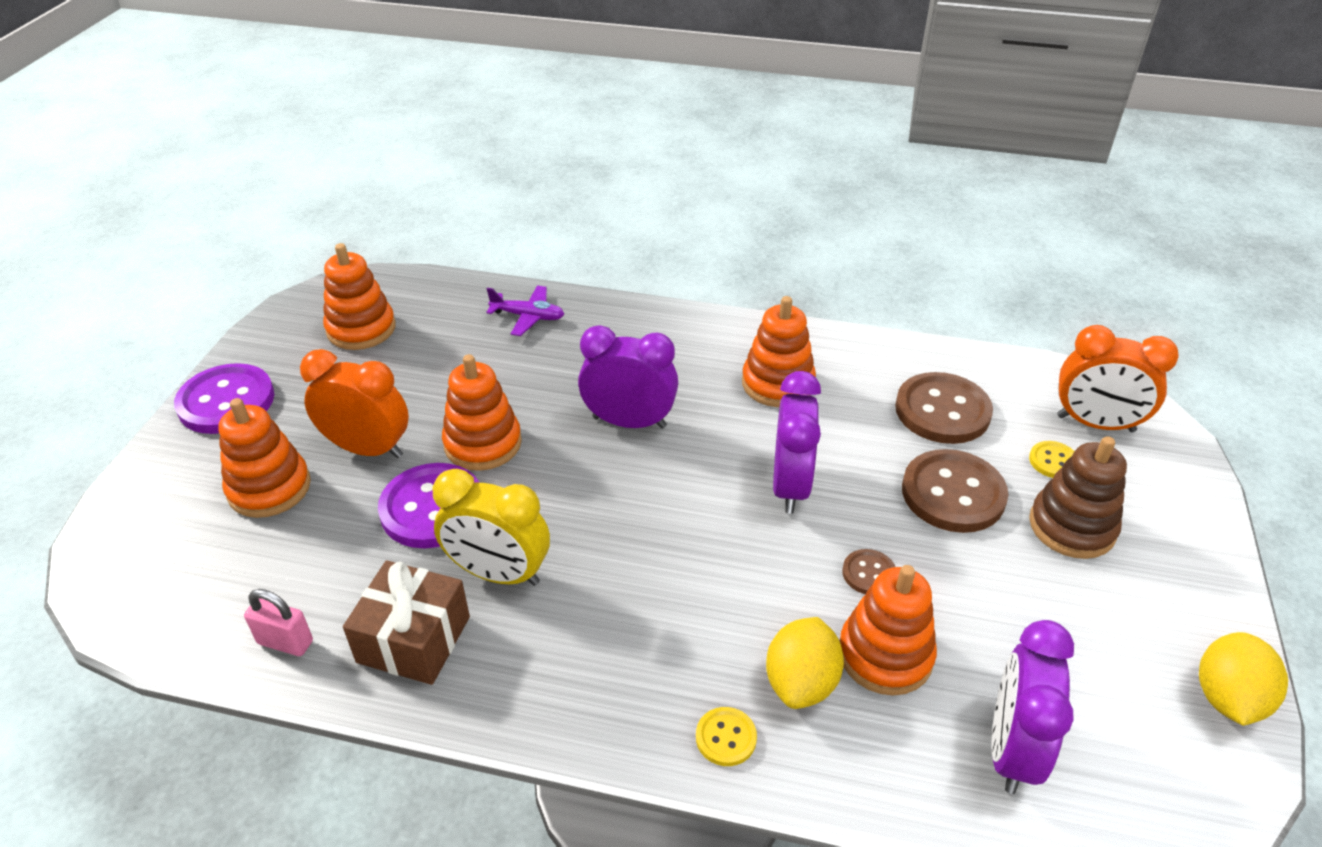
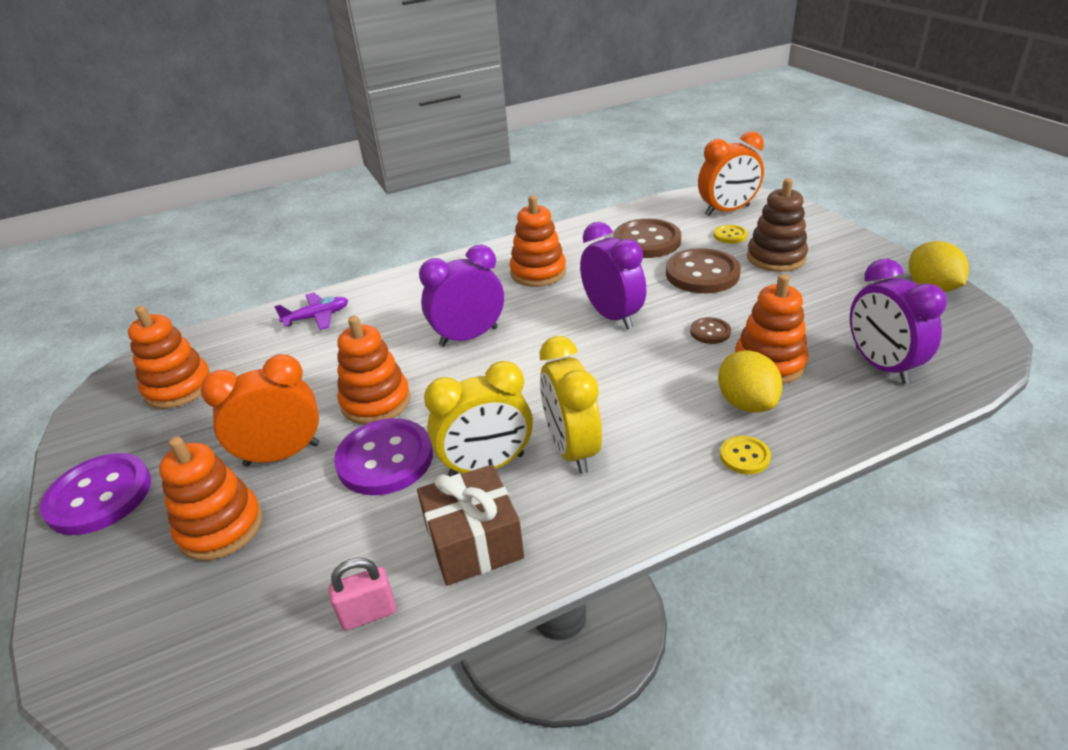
camera: 35 degrees left, 5 degrees down
(583, 609) = (571, 449): none -> yellow clock

